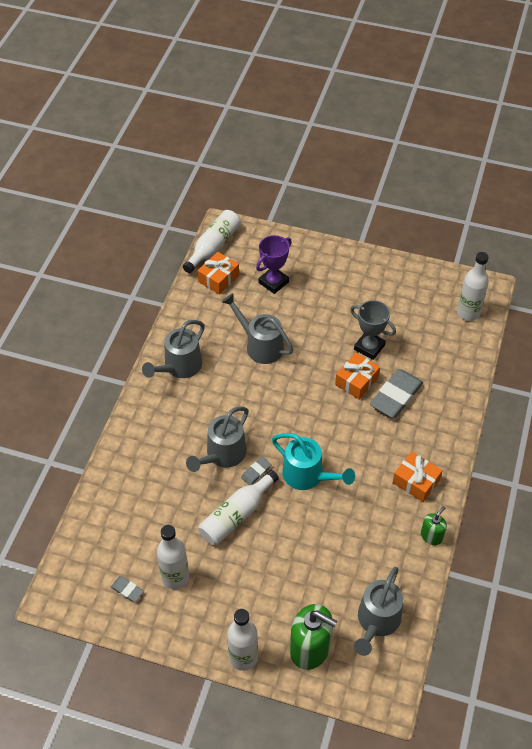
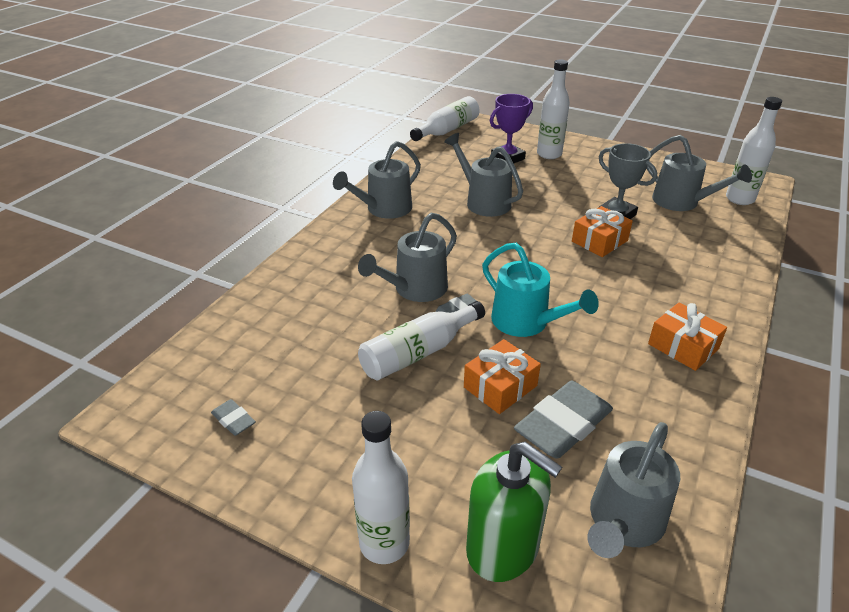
camera: 10 degrees right, 15 degrees down
(175, 577) = (309, 413): white bottle -> white bottle (549, 154)
(218, 278) = (447, 151): orange gift -> orange gift (500, 386)
(396, 396) = (651, 259): grey eraser -> grey eraser (563, 424)
(422, 324) = (682, 202): none -> grey watering can
(431, 536) = (712, 414): green soap dispenser -> none

